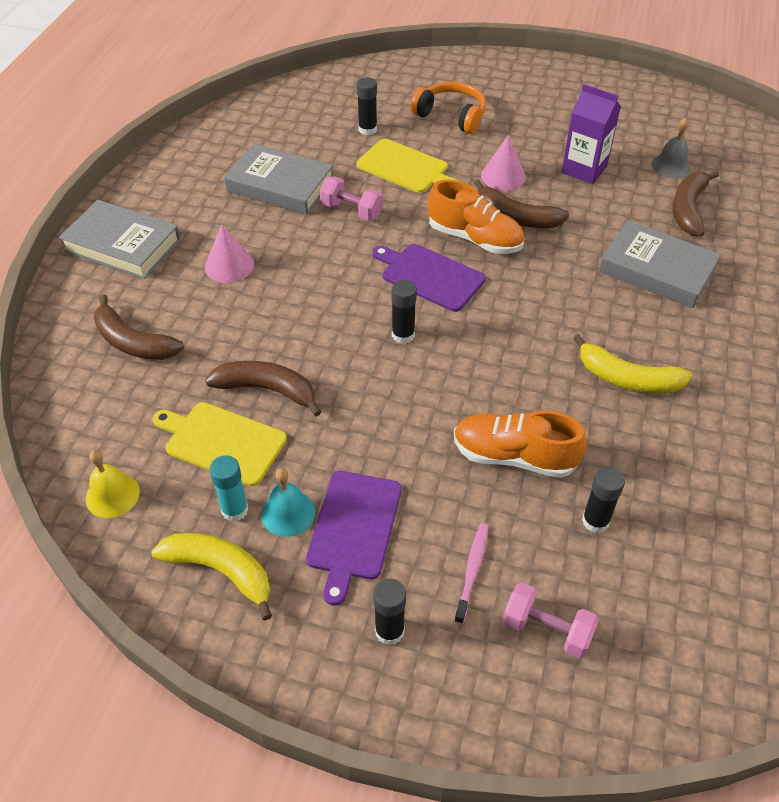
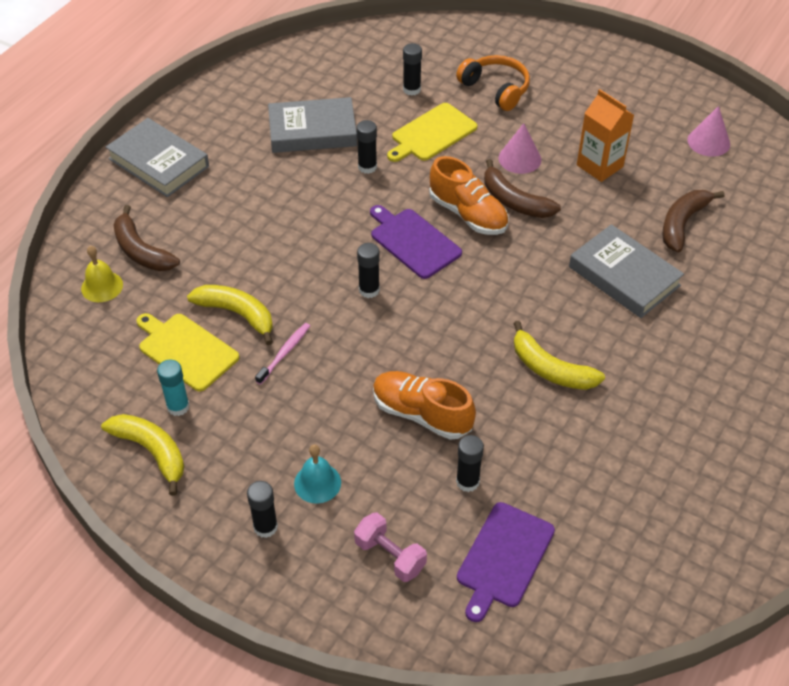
camera: 15 degrees right, 0 degrees up
(112, 495) = (87, 374): yellow bell -> yellow bell (102, 286)
(229, 265) = (242, 198): pink cone -> pink cone (708, 142)
(267, 390) = (237, 314): brown banana -> yellow banana
(280, 185) = (312, 131): grey book -> grey book turned 45 degrees counterclockwise
(288, 513) = (219, 419): turquoise bell -> turquoise bell (317, 483)
(351, 211) = (367, 167): pink dumbbell -> black glue stick
(353, 529) = (266, 443): purple cutting board -> purple cutting board (504, 558)
(405, 167) = (432, 134): yellow cutting board -> yellow cutting board turned 90 degrees clockwise
(472, 571) = (348, 497): pink toothbrush -> pink toothbrush (284, 353)
(584, 169) = (599, 166): purple carton -> orange carton
(671, 166) = (686, 177): grey bell -> none

